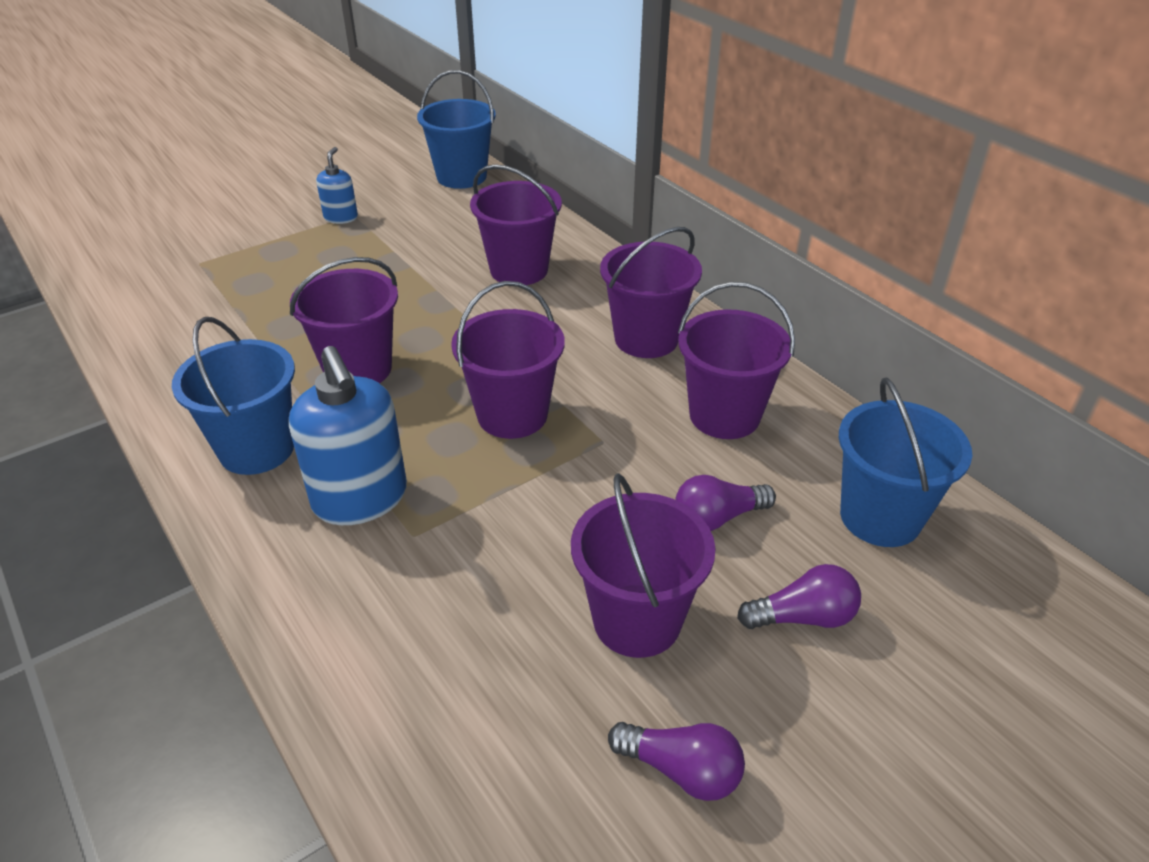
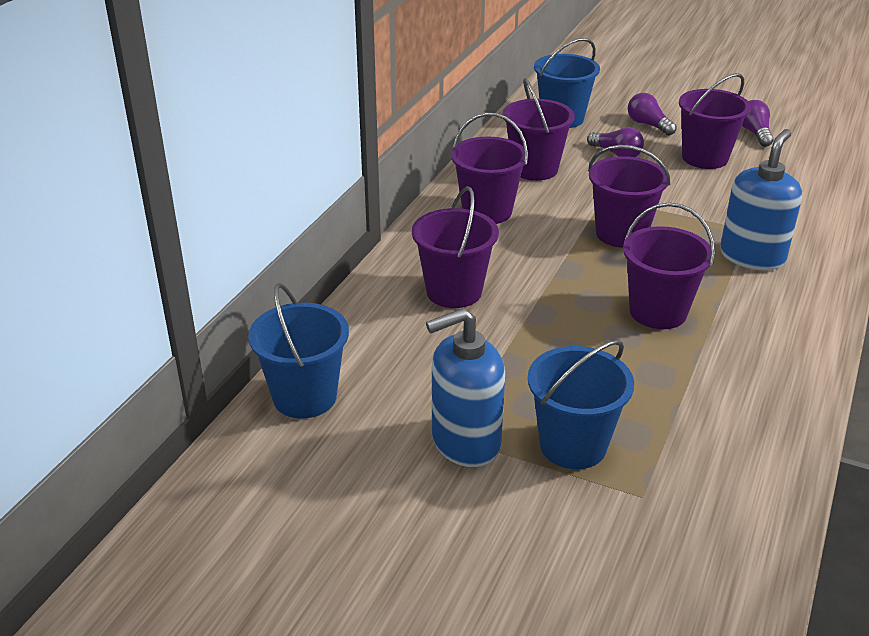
camera: 120 degrees left, 5 degrees down
(256, 449) = (776, 314): blue bucket -> blue bucket (573, 445)
(341, 217) = (465, 441): blue soap dispenser -> blue soap dispenser, size x1.90

